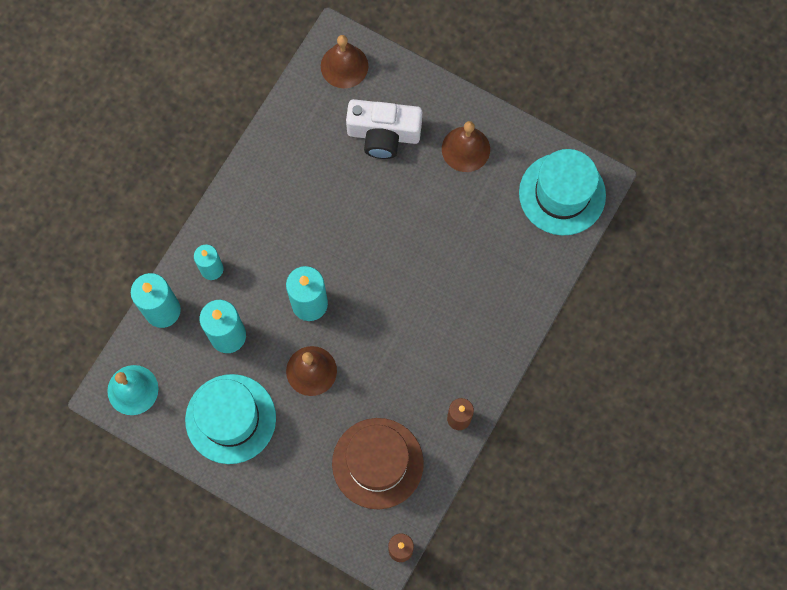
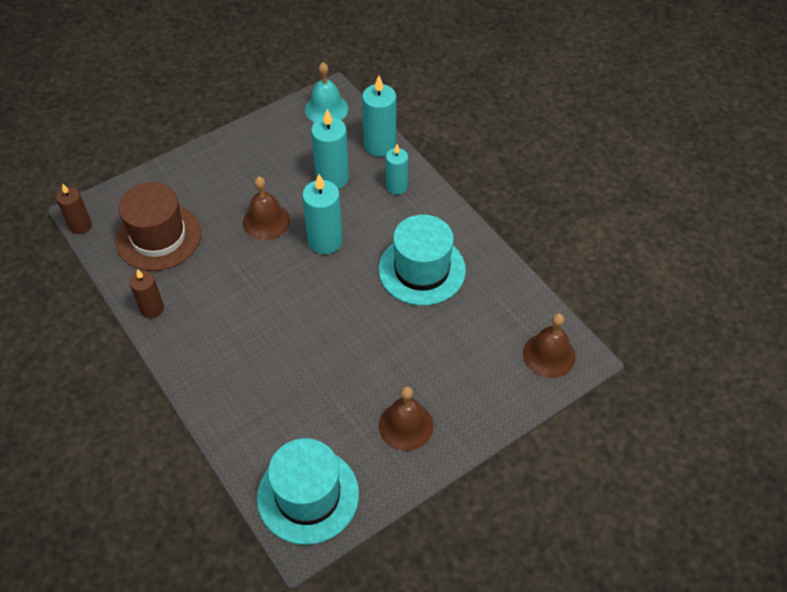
camera: 115 degrees right, 20 degrees down
(230, 419) = (263, 157): turquoise hat -> turquoise hat (422, 270)
(383, 134) = (458, 359): white camera -> none

